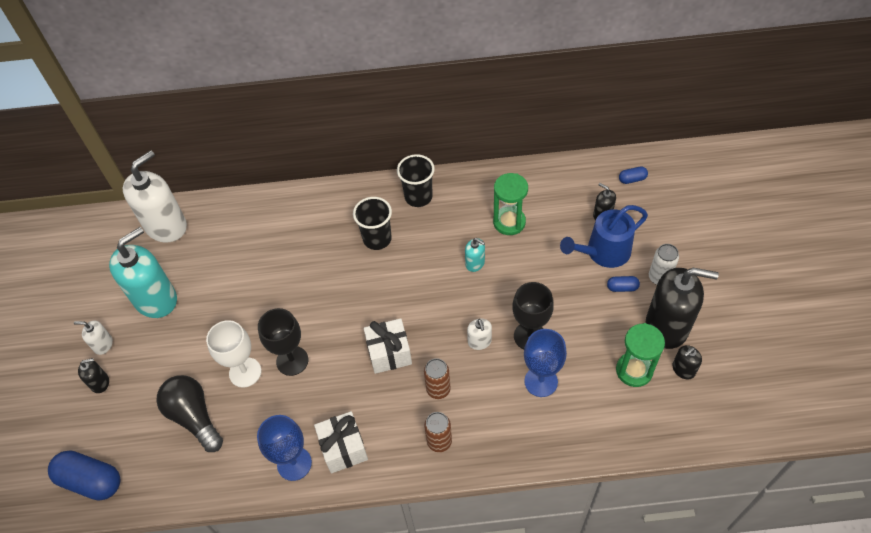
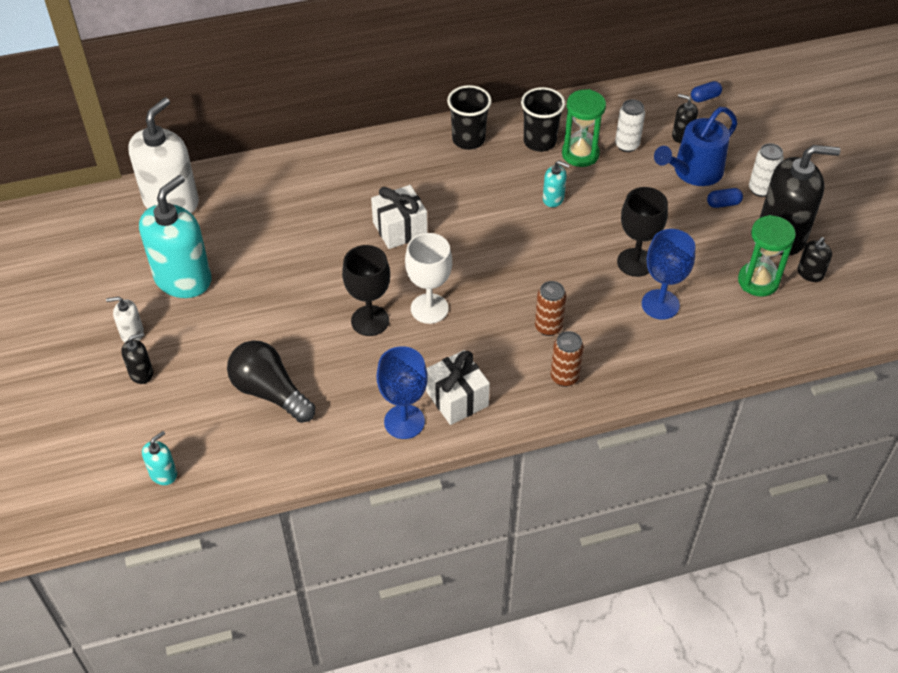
camera: 15 degrees left, 5 degrees down
(91, 481) = (163, 474): blue capsule -> turquoise soap dispenser
(245, 372) = (317, 339): white goblet -> white goblet (429, 308)
(377, 239) = (433, 187): black cup -> black cup (539, 142)
(389, 353) = (481, 299): white gift -> white gift (400, 229)
(479, 341) = (581, 275): white soap dispenser -> none
(551, 218) = (627, 145): none -> white can

